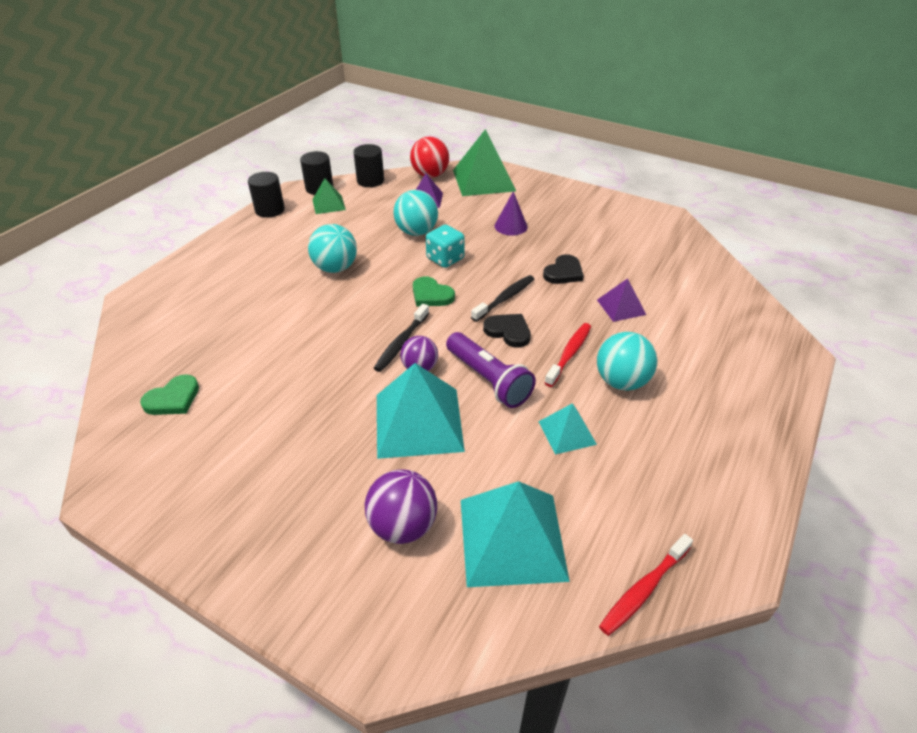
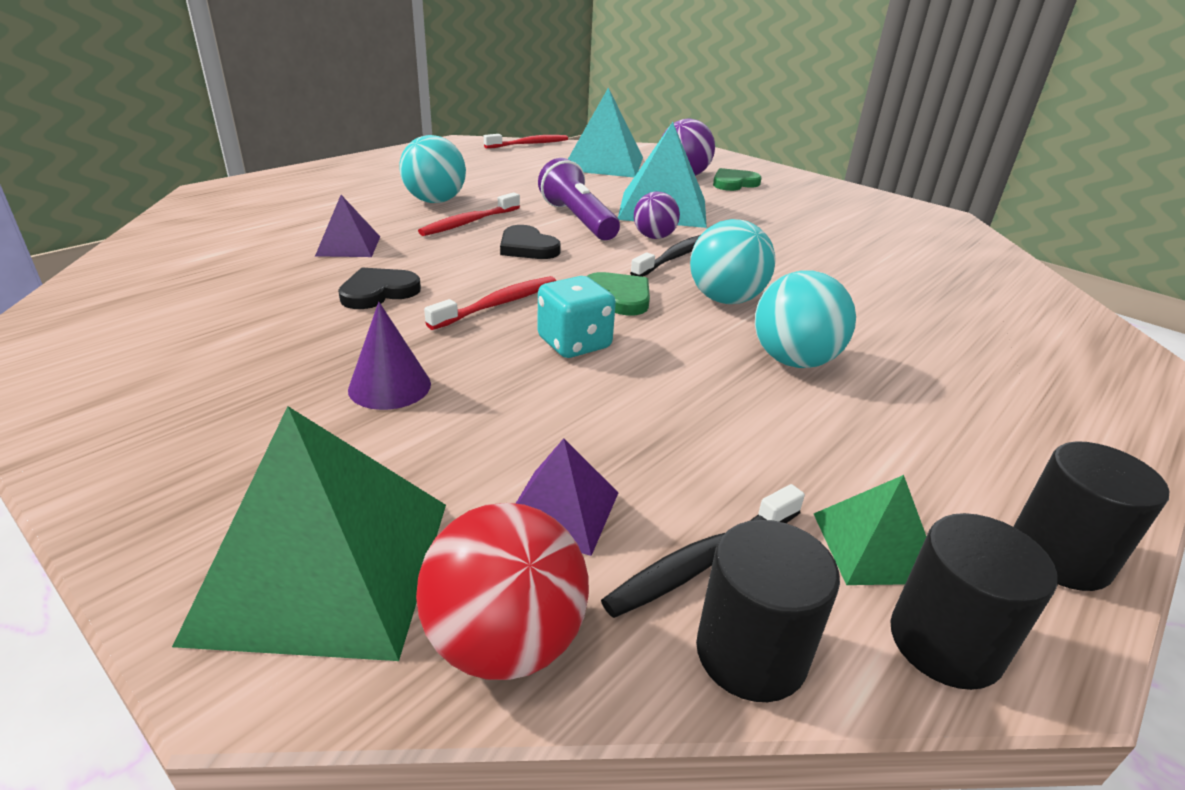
camera: 170 degrees left, 10 degrees down
(173, 399) = (942, 254): green heart -> green heart (734, 183)
(416, 232) = (617, 409): turquoise ball -> turquoise ball (725, 299)
(495, 276) = (498, 304): none -> red toothbrush
(505, 298) = (505, 277): black toothbrush -> black toothbrush (702, 561)
(567, 432) = (523, 187): turquoise pyramid -> none

